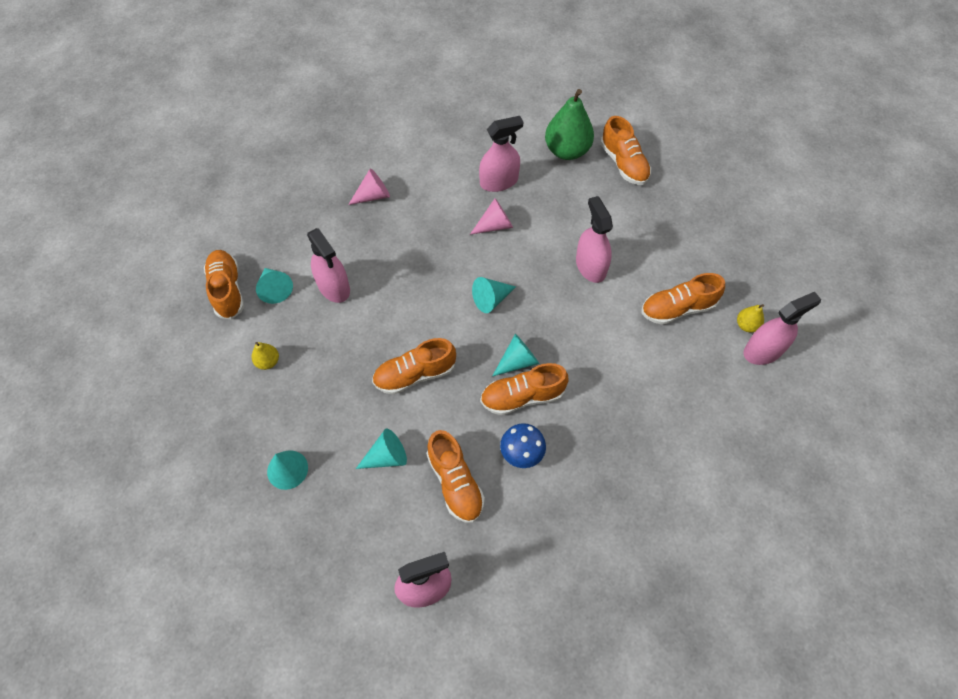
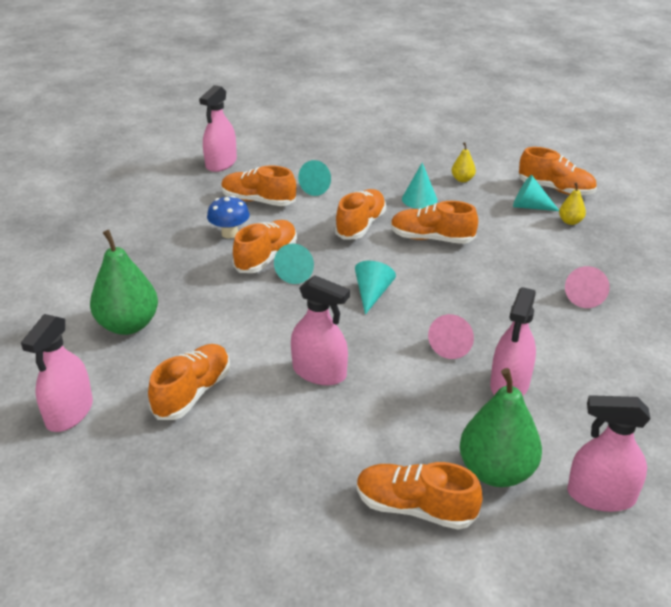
camera: 135 degrees right, 25 degrees down
(287, 469) = (368, 156): turquoise cone -> turquoise cone (419, 199)
(334, 287) = (496, 230): pink spray bottle -> pink spray bottle (601, 495)
(387, 316) = (431, 238): none -> orange shoe
(679, 403) = (128, 325): none -> green pear
(746, 325) = (104, 424): yellow pear -> yellow pear (570, 221)

